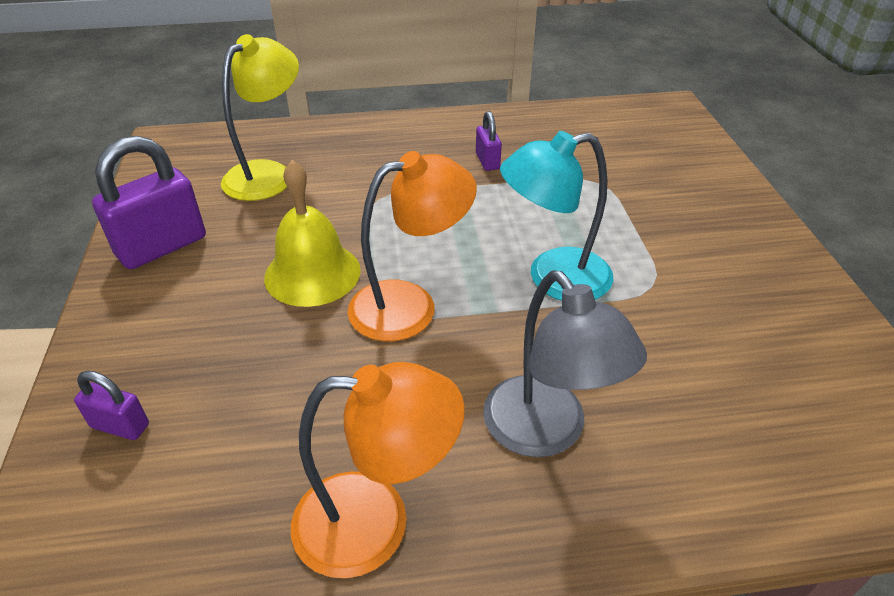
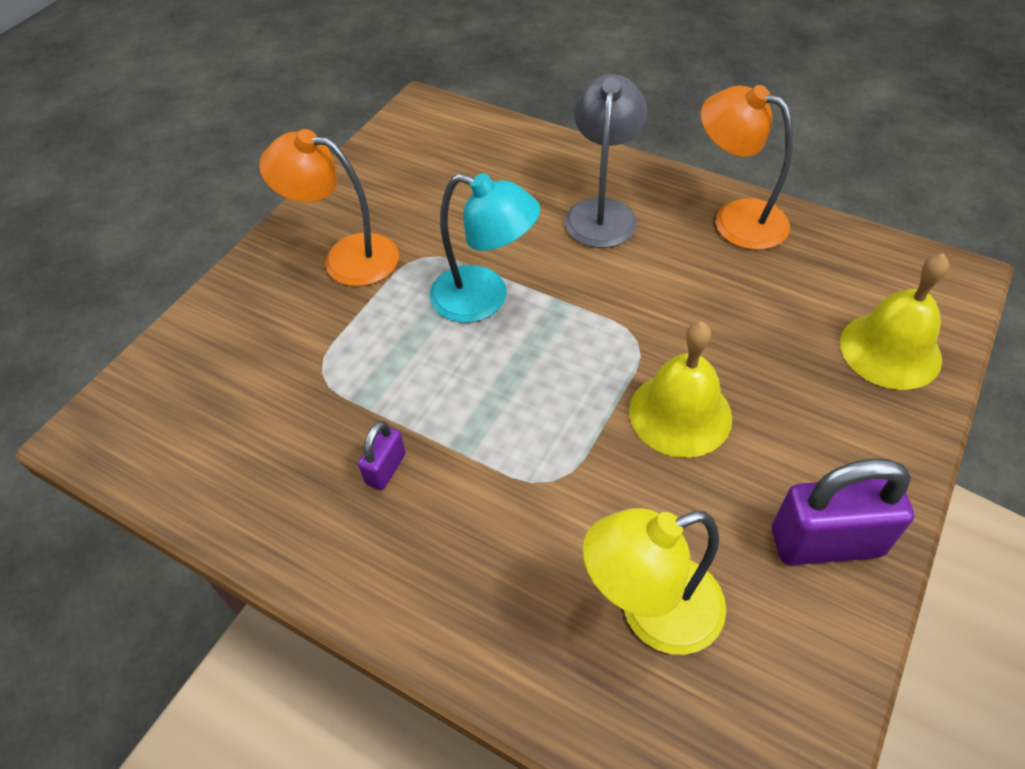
camera: 140 degrees left, 10 degrees up
(120, 425) = (890, 350): purple padlock -> yellow bell
(410, 305) = (617, 335): orange lamp -> orange lamp (346, 257)

